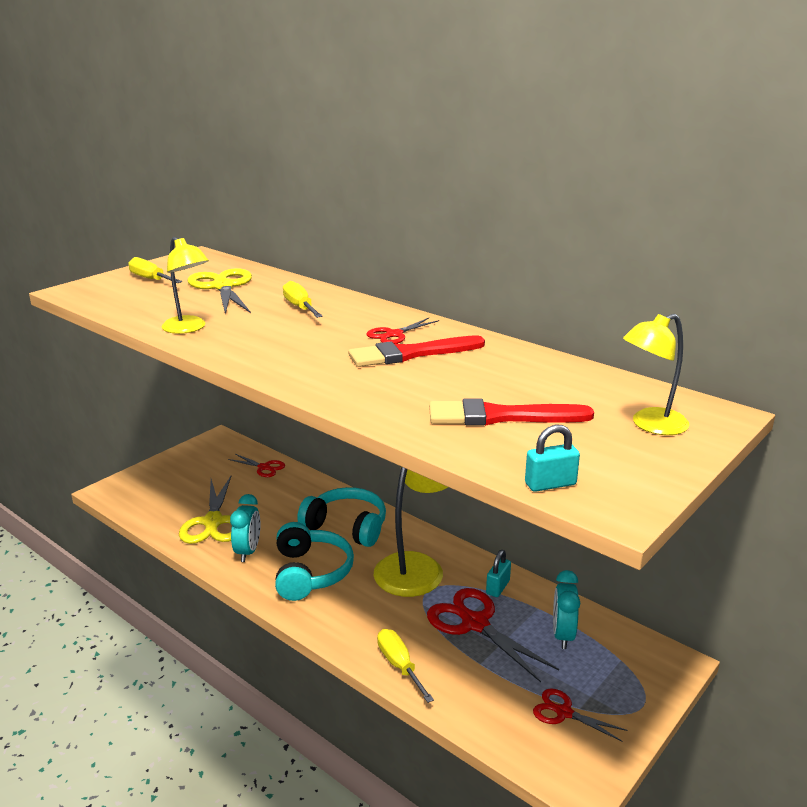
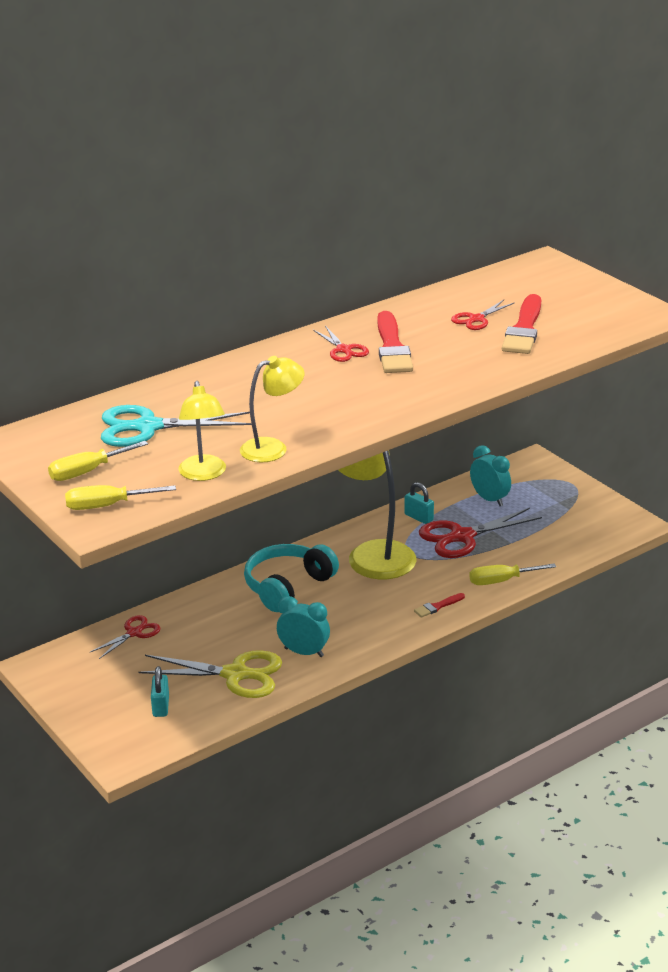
camera: 75 degrees left, 5 degrees up
(223, 287) = (148, 427): yellow scissors -> turquoise scissors
(300, 307) = (244, 388): yellow screwdriver -> yellow screwdriver (107, 506)
(310, 573) = (356, 616): turquoise headphones -> none
(338, 623) = (437, 606): none -> red brush
(550, 484) = (623, 328): turquoise padlock -> turquoise padlock (161, 706)
(562, 635) = (489, 499): turquoise clock -> turquoise clock turned 150 degrees counterclockwise
(564, 712) = (571, 516): red scissors -> red scissors (476, 319)
(650, 425) = (553, 284): yellow lamp -> yellow lamp (203, 474)

